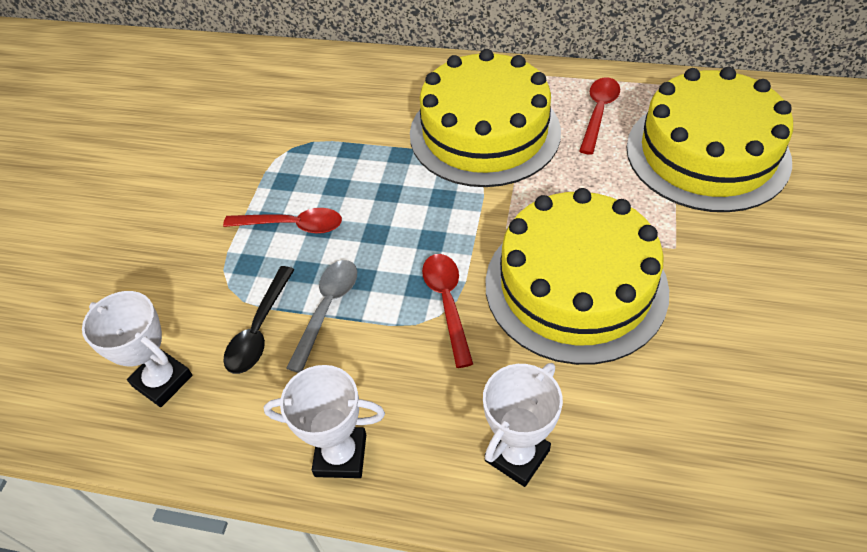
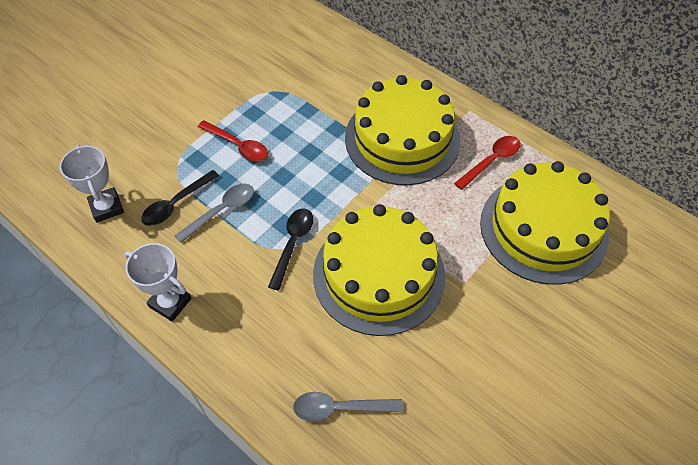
camera: 25 degrees right, 5 degrees up
(447, 303) = (292, 244): red spoon -> black spoon
(517, 455) = (264, 358): white trophy -> none
(656, 463) = (340, 408): none -> grey spoon

